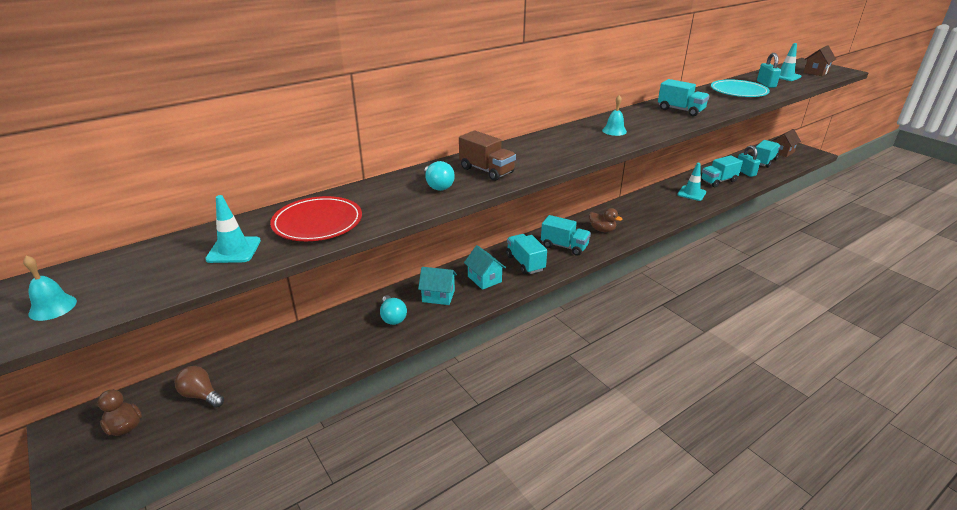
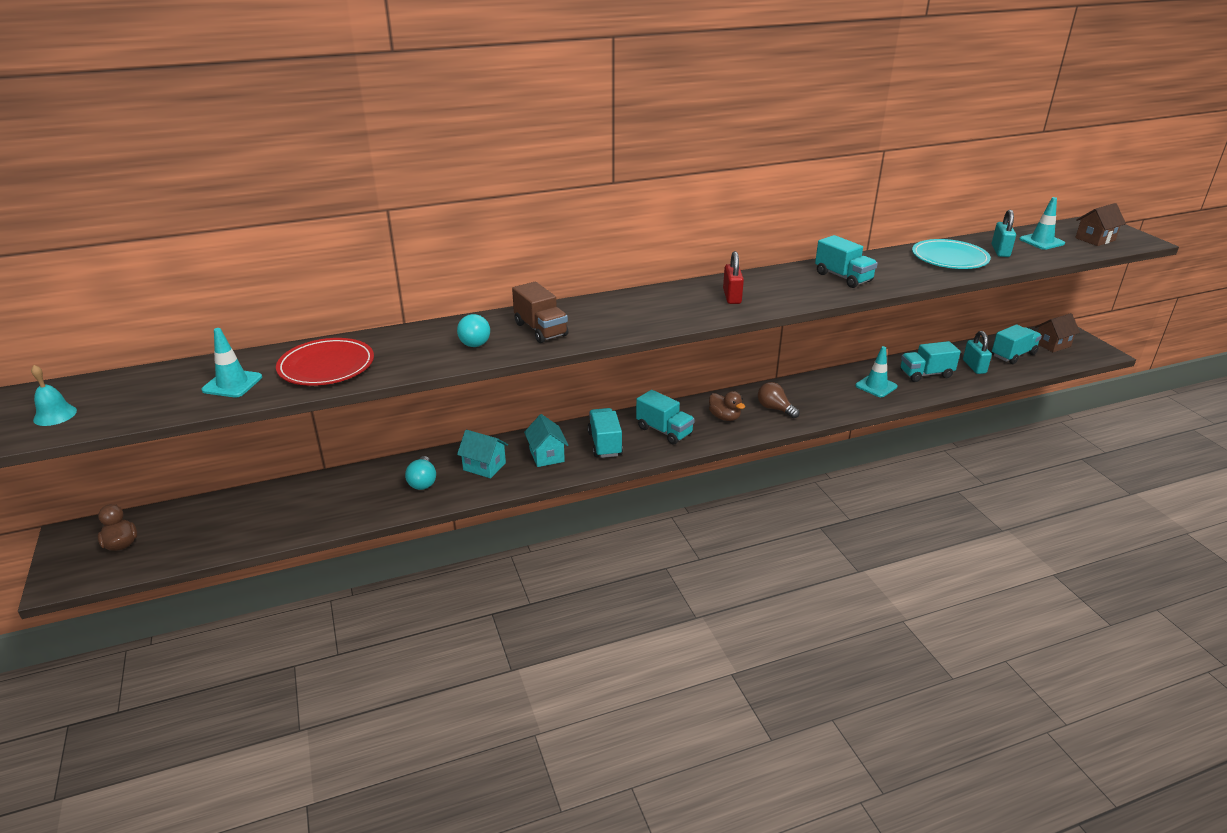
camera: 15 degrees right, 0 degrees up
(201, 395) = (200, 527): brown light bulb -> brown light bulb (775, 409)
(614, 131) = (732, 296): turquoise bell -> red padlock

